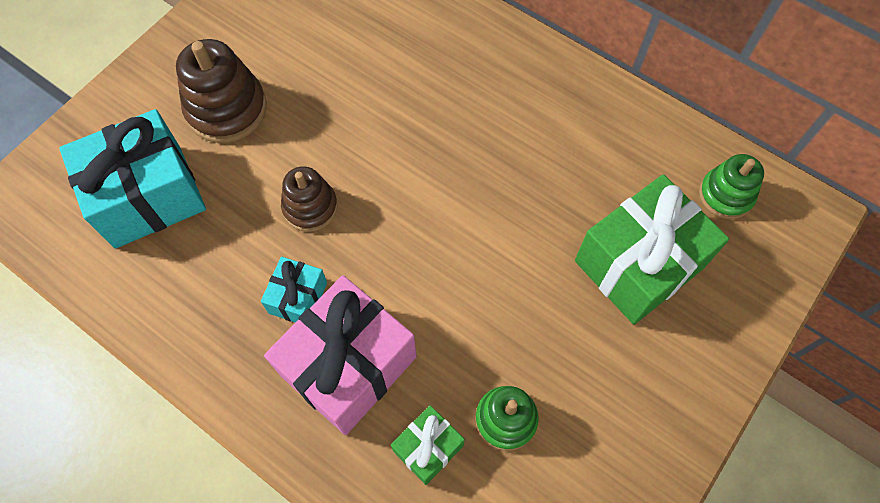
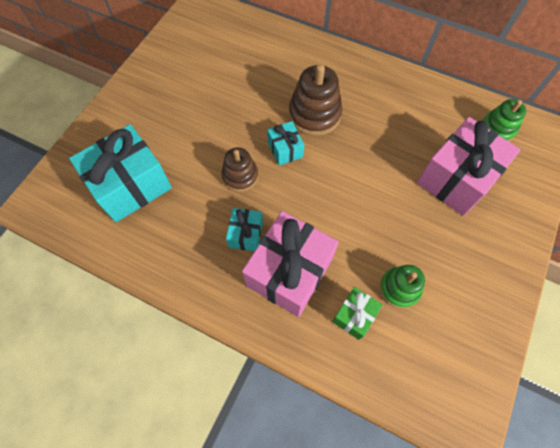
camera: 10 degrees left, 0 degrees up
(226, 109) = (171, 123): brown stacking toy -> brown stacking toy (314, 114)
(387, 176) = (285, 149): none -> turquoise gift
(638, 264) = (456, 178): green gift -> pink gift

